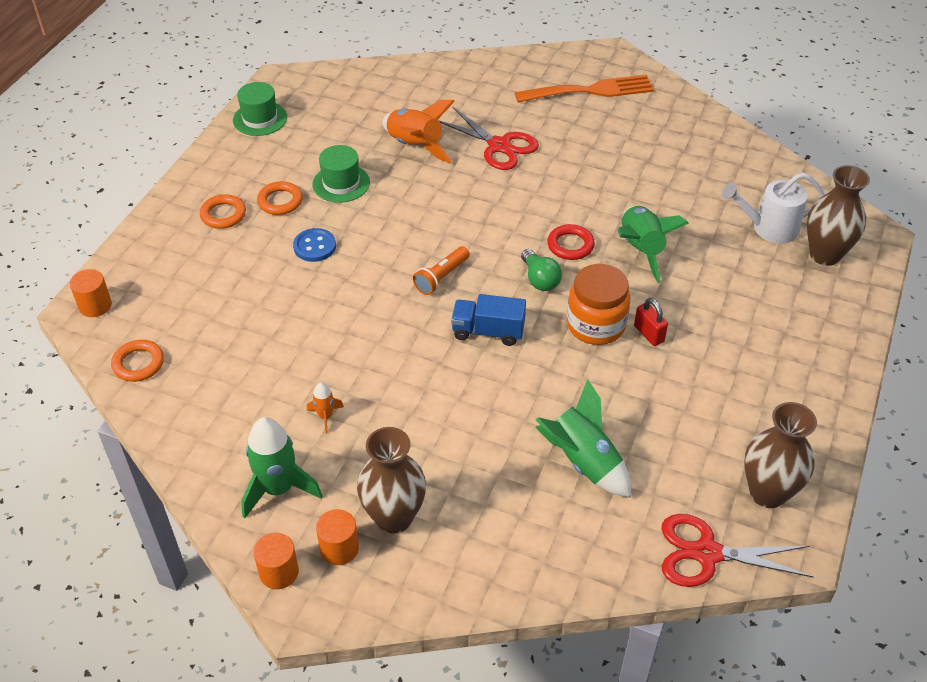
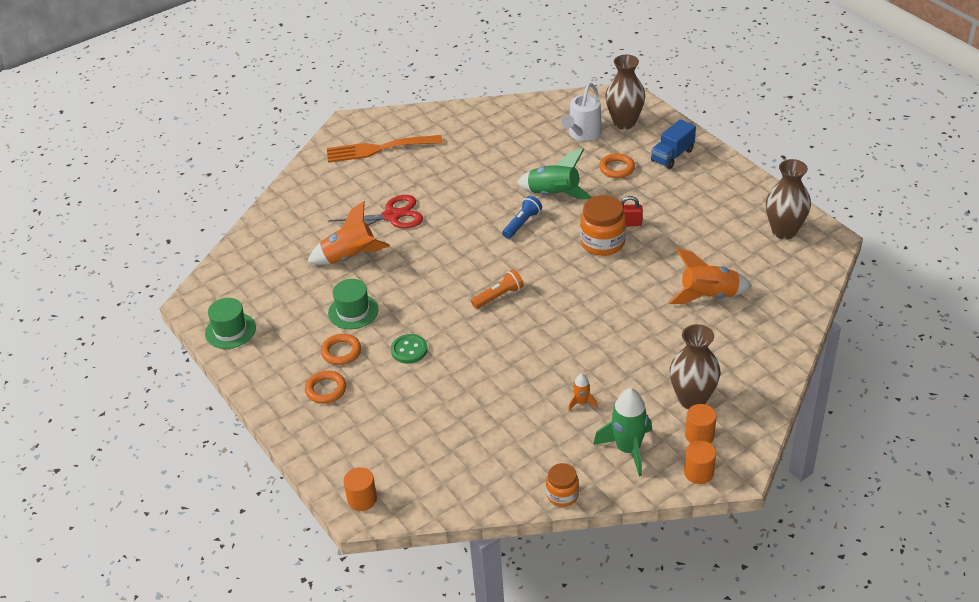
camera: 55 degrees left, 5 degrees down
(138, 363) = (448, 490): orange ring -> orange ring (617, 168)
(179, 459) = (562, 495): none -> orange jar
(314, 246) = (409, 350): blue button -> green button
(441, 277) = (498, 296): orange flashlight -> orange flashlight turned 105 degrees counterclockwise
(488, 331) = (568, 294): blue truck -> blue truck (672, 155)
(540, 279) = (541, 250): green light bulb -> none
(570, 245) = (522, 223): red ring -> blue flashlight
(583, 461) = (708, 296): green rocket -> orange rocket
(590, 91) = (378, 149): orange fork -> orange fork turned 120 degrees counterclockwise
(707, 553) = (809, 274): red scissors -> none

